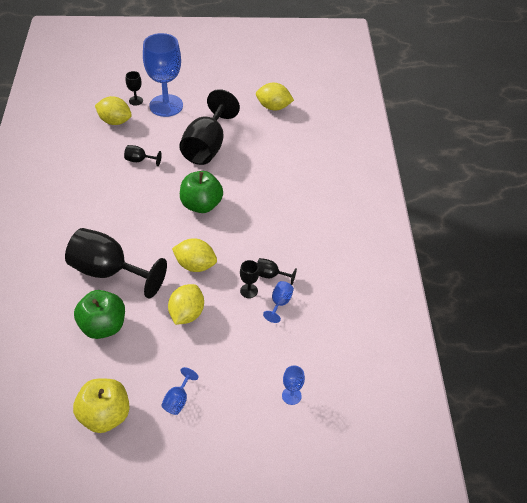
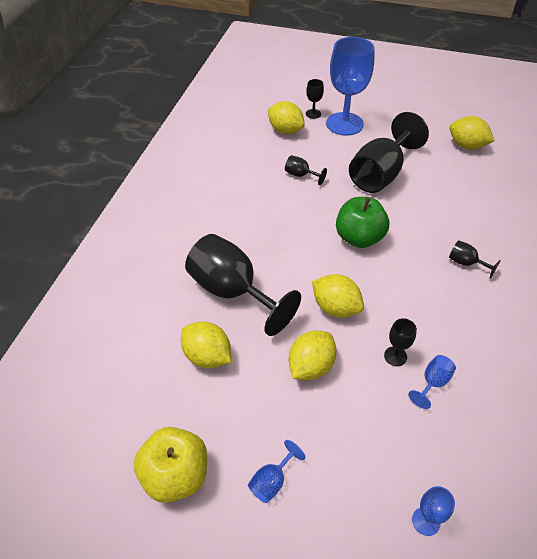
camera: 20 degrees right, 0 degrees up
(103, 326) = (207, 356): green apple -> yellow lemon
(270, 275) = (427, 343): black goblet -> black goblet (466, 263)

